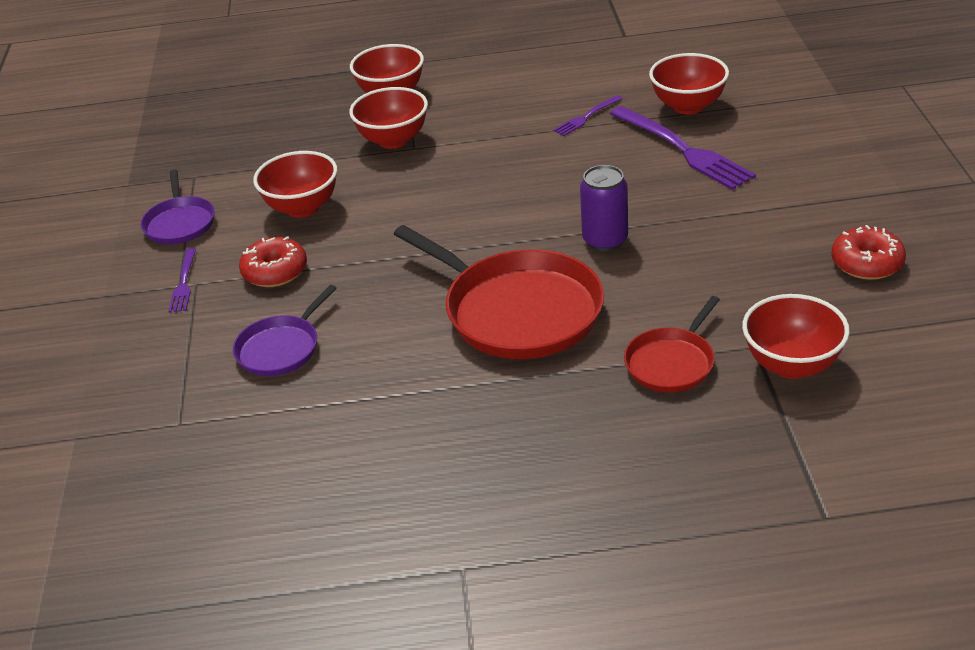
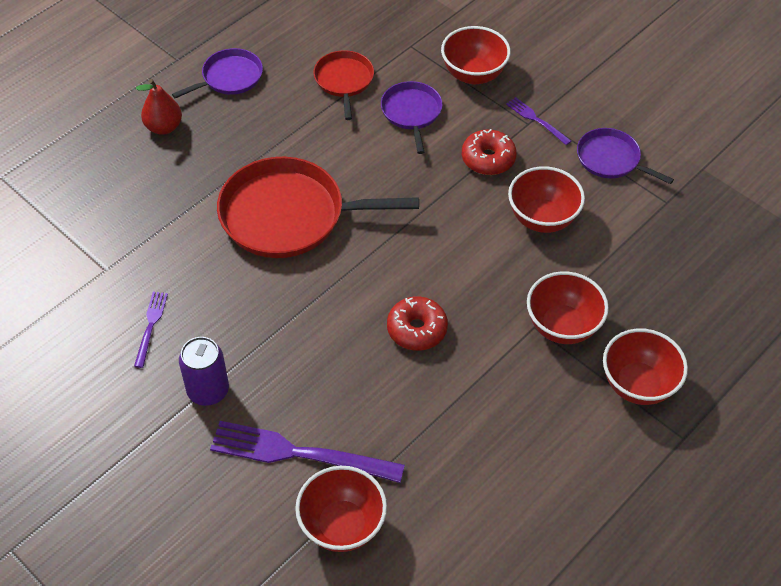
camera: 135 degrees right, 15 degrees up
(422, 500) = (229, 77): none -> purple pan
(564, 475) = (164, 127): none -> red pear
(586, 117) = (425, 453): purple fork -> purple fork (151, 326)
(605, 240) = (281, 309): purple can -> purple can (208, 391)
(672, 362) = (153, 229): red pan -> red pan (344, 81)
(791, 365) = (73, 267): red bowl -> red bowl (473, 74)
(866, 263) = (63, 391): red donut -> red donut (417, 329)

